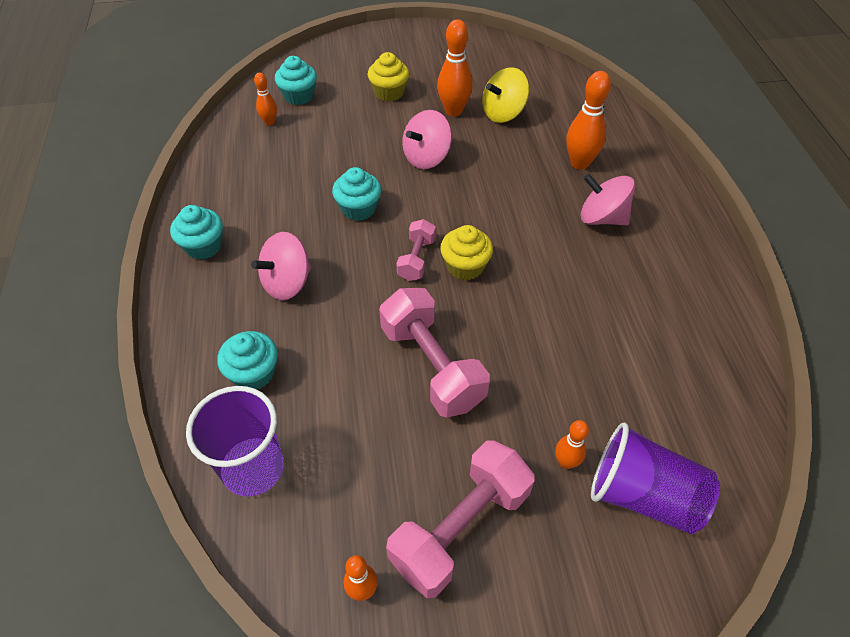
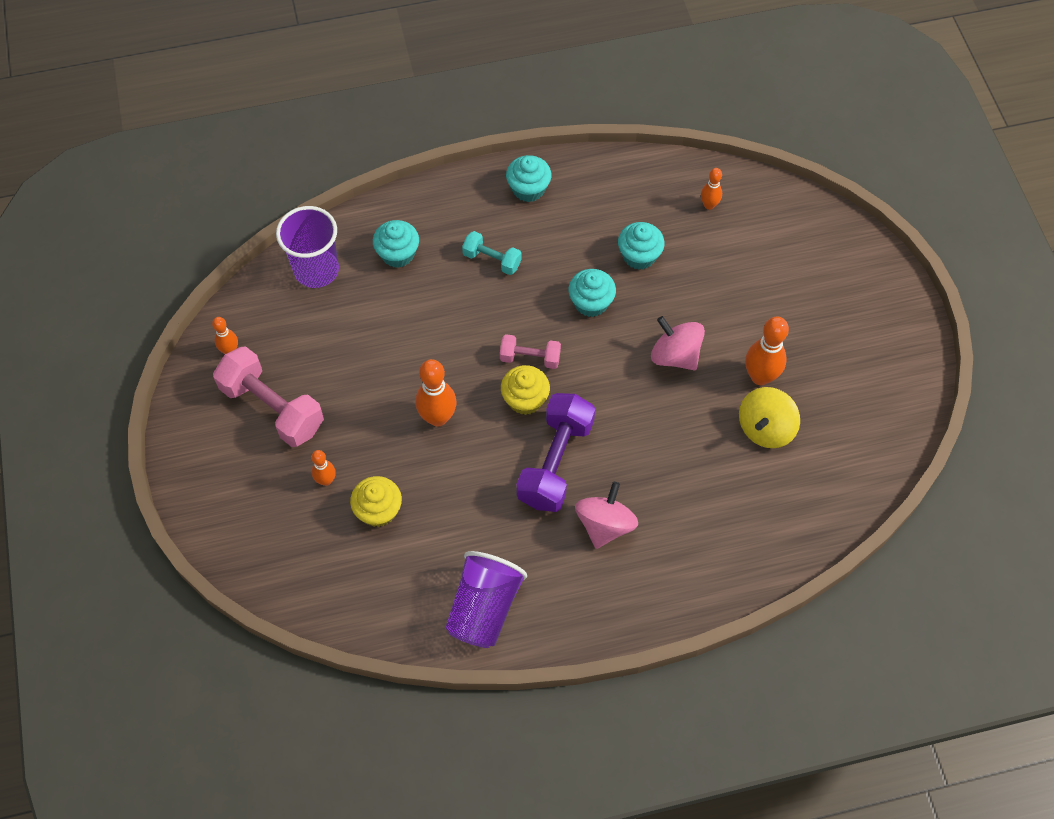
camera: 85 degrees right, 10 degrees up
(287, 283) = (492, 260): pink spinning top -> turquoise dumbbell
(299, 96) = (758, 223): turquoise cupcake -> turquoise cupcake (639, 256)
(389, 92) = (782, 309): yellow cupcake -> yellow cupcake (378, 510)
(432, 366) = (411, 379): pink dumbbell -> none
(503, 113) = (765, 428): yellow spinning top -> yellow spinning top turned 105 degrees counterclockwise
(537, 248) = (555, 462): none -> purple dumbbell
(579, 163) = (689, 507): orange bowling pin -> orange bowling pin (438, 417)
(643, 495) = (299, 535): purple cup -> purple cup (484, 608)

